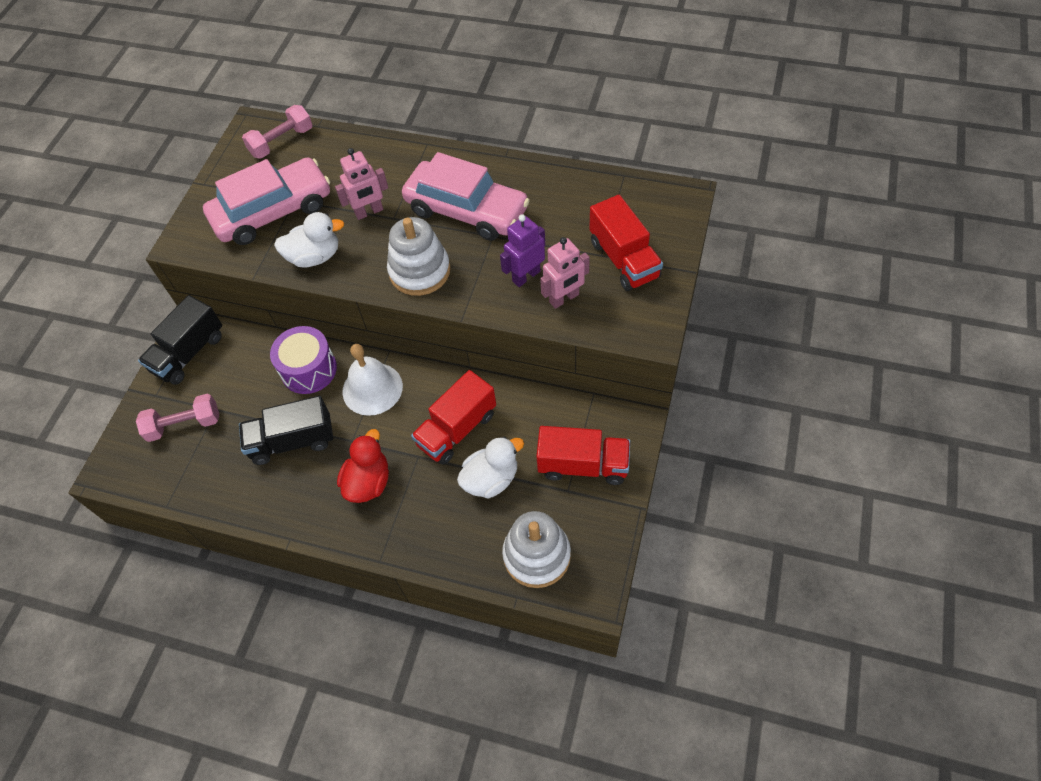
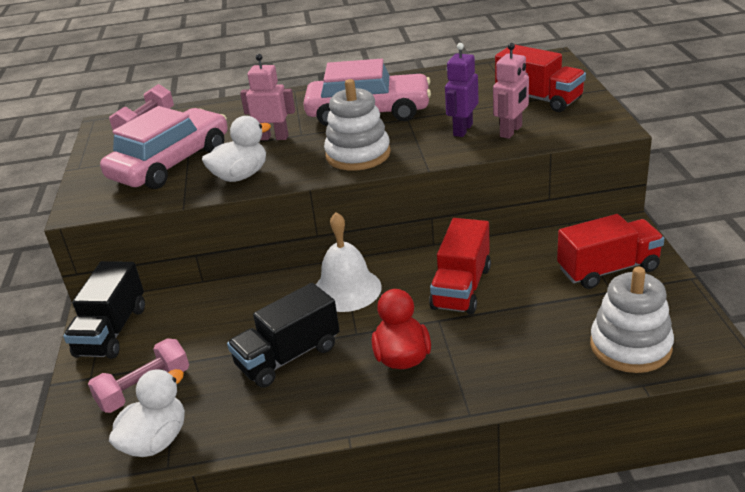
camera: 25 degrees left, 25 degrees down
(309, 369) = (265, 298): purple drum -> none
(369, 212) = (273, 137): pink robot -> pink robot turned 120 degrees counterclockwise
(491, 479) = (529, 309): white duck -> white duck (156, 441)

